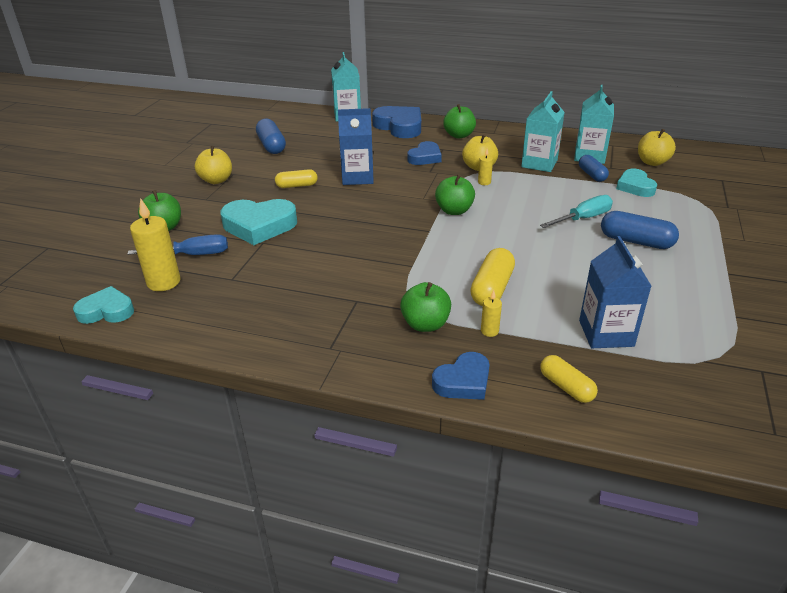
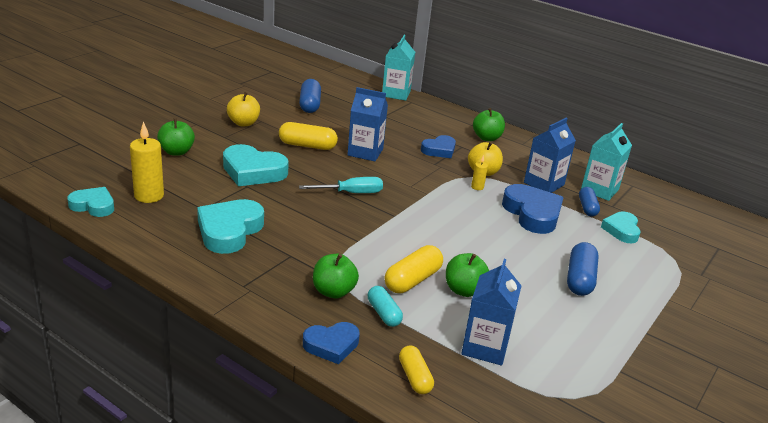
camera: 15 degrees right, 5 degrees down
(193, 255) = (185, 180): blue screwdriver -> none
(276, 294) = (229, 231): none -> turquoise heart
(297, 186) = (307, 146): yellow capsule -> yellow capsule, size x1.50
(399, 126) = (437, 116): blue heart -> blue heart (532, 213)
(454, 211) = (430, 205): green apple -> green apple (464, 290)
(489, 331) = (383, 313): yellow candle -> turquoise capsule
(539, 163) = (544, 184): turquoise carton -> blue carton
(583, 218) = (545, 245): turquoise screwdriver -> turquoise screwdriver (351, 193)
(636, 241) = (579, 279): blue capsule -> blue capsule turned 60 degrees clockwise
(652, 162) = (659, 212): yellow apple -> none

